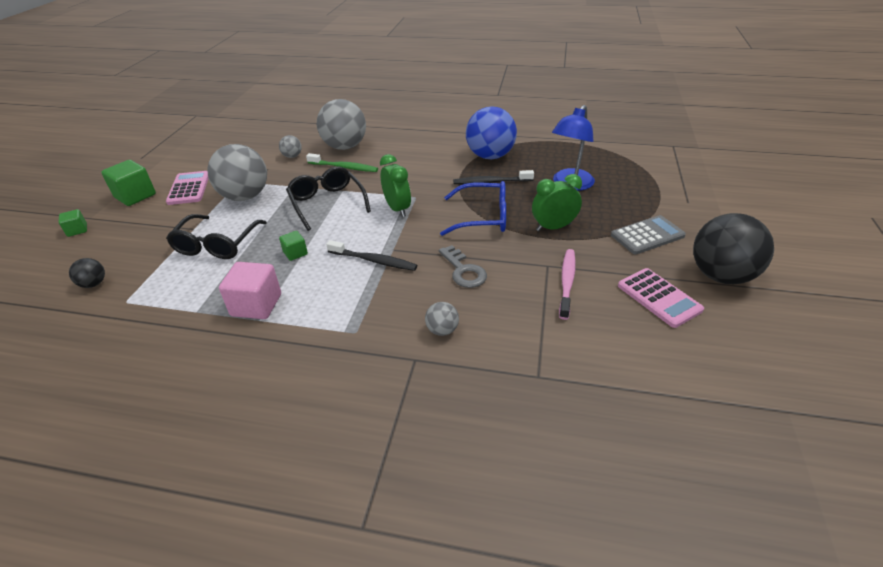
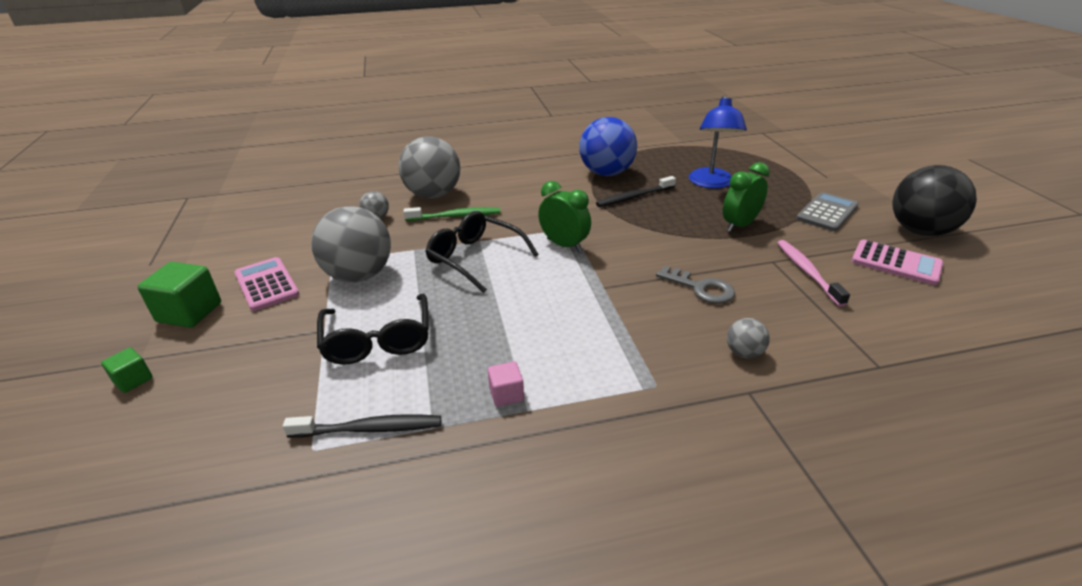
camera: 25 degrees left, 5 degrees down
(94, 284) = (236, 443): black ball -> none
(256, 305) = (506, 394): pink cube -> pink cube, size x0.54
(295, 253) = (493, 322): green cube -> none
(374, 260) = (595, 304): black toothbrush -> black toothbrush (369, 429)
(482, 217) = (662, 232): blue glasses -> none

